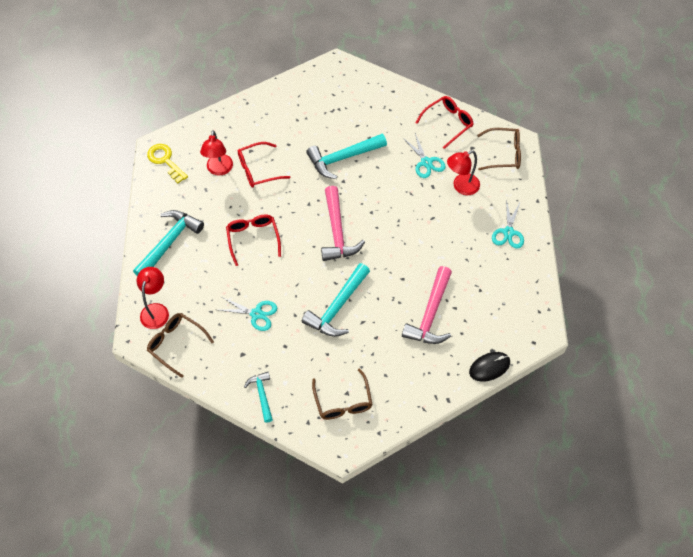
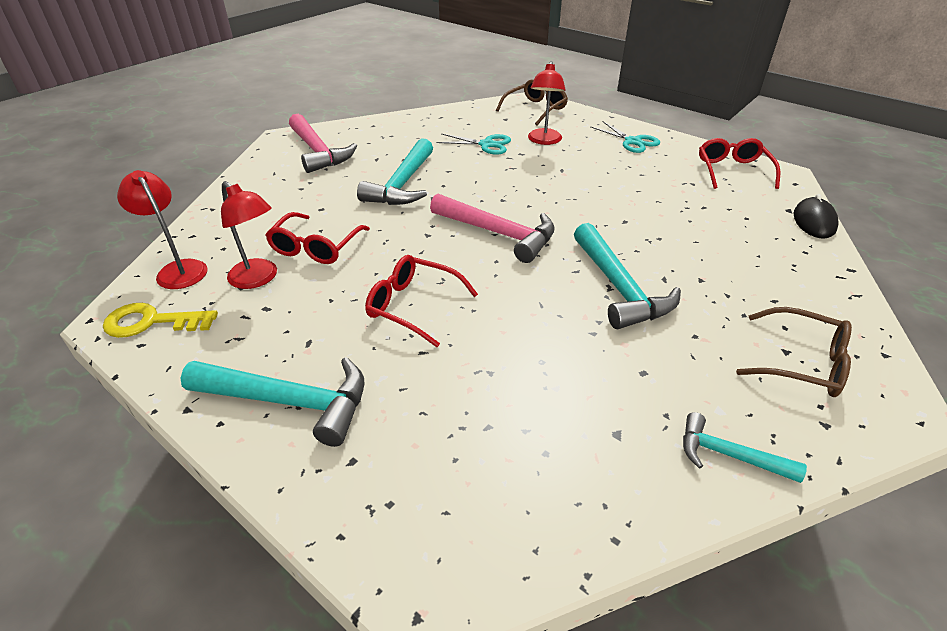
camera: 50 degrees left, 20 degrees down
(156, 310) = (399, 510): red lamp -> red lamp (178, 269)
(169, 242) = (290, 402): turquoise hammer -> turquoise hammer turned 120 degrees clockwise
(176, 344) = (508, 524): brown glasses -> none
(256, 314) = (551, 372): turquoise scissors -> none
(430, 314) = (699, 225): pink hammer -> pink hammer (318, 152)
(448, 123) = (458, 117): red glasses -> red glasses (732, 171)

